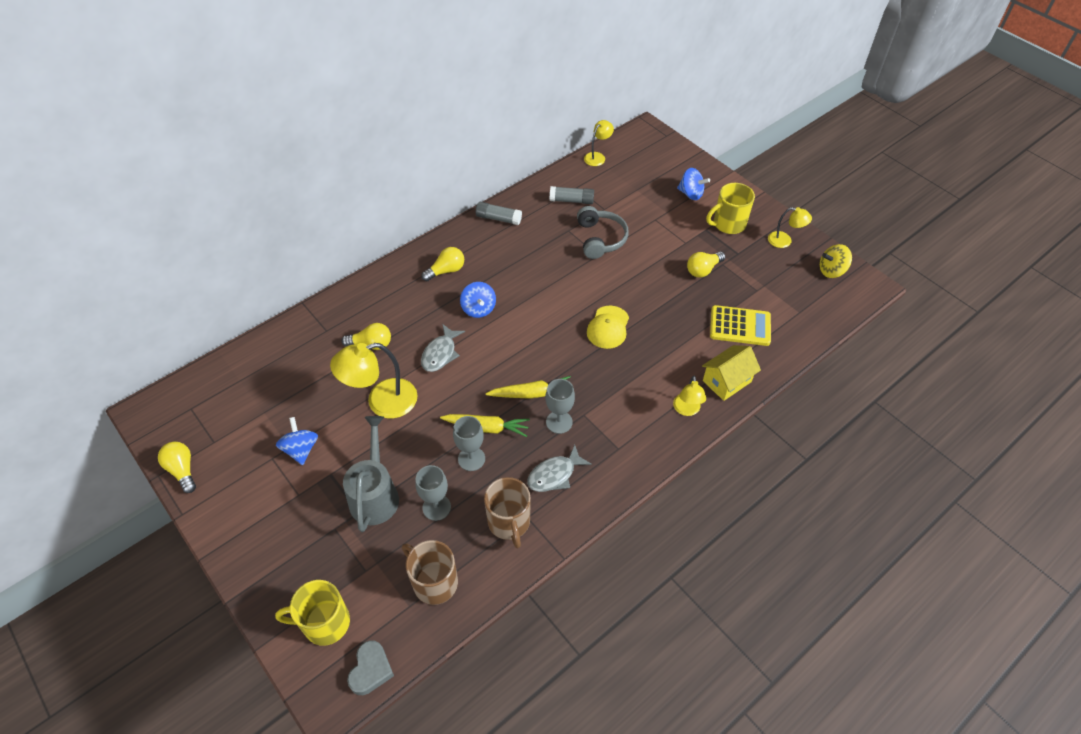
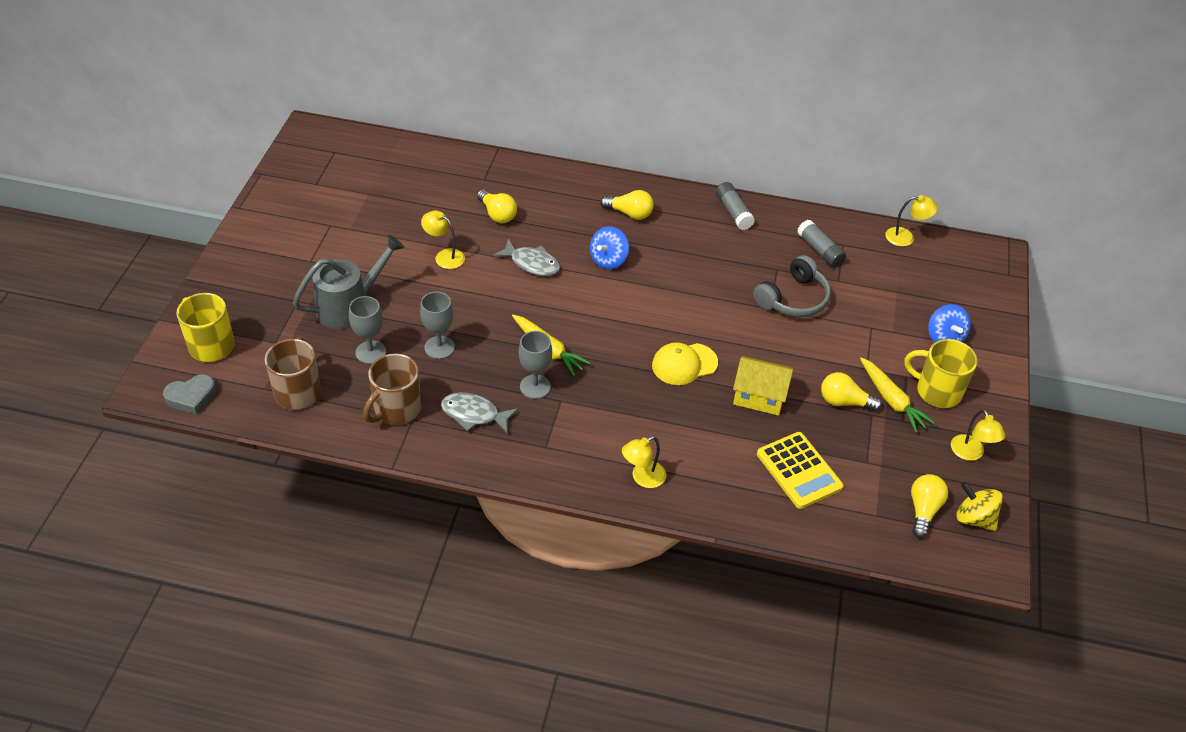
camera: 50 degrees right, 5 degrees down
(182, 470) = (276, 183): yellow light bulb -> yellow light bulb (923, 510)
(301, 449) = (353, 236): blue spinning top -> none
(382, 402) = (444, 256): yellow lamp -> yellow lamp, size x0.56
(440, 353) = (532, 263): grey fish -> grey fish turned 135 degrees counterclockwise
(486, 427) = (481, 339): yellow carrot -> yellow carrot (891, 400)
(726, 381) = (712, 494): yellow house -> yellow house (759, 396)

